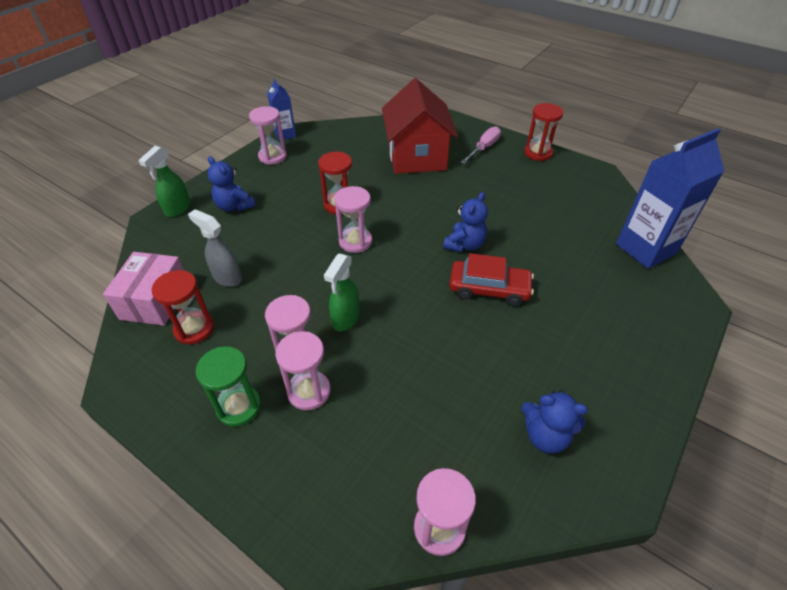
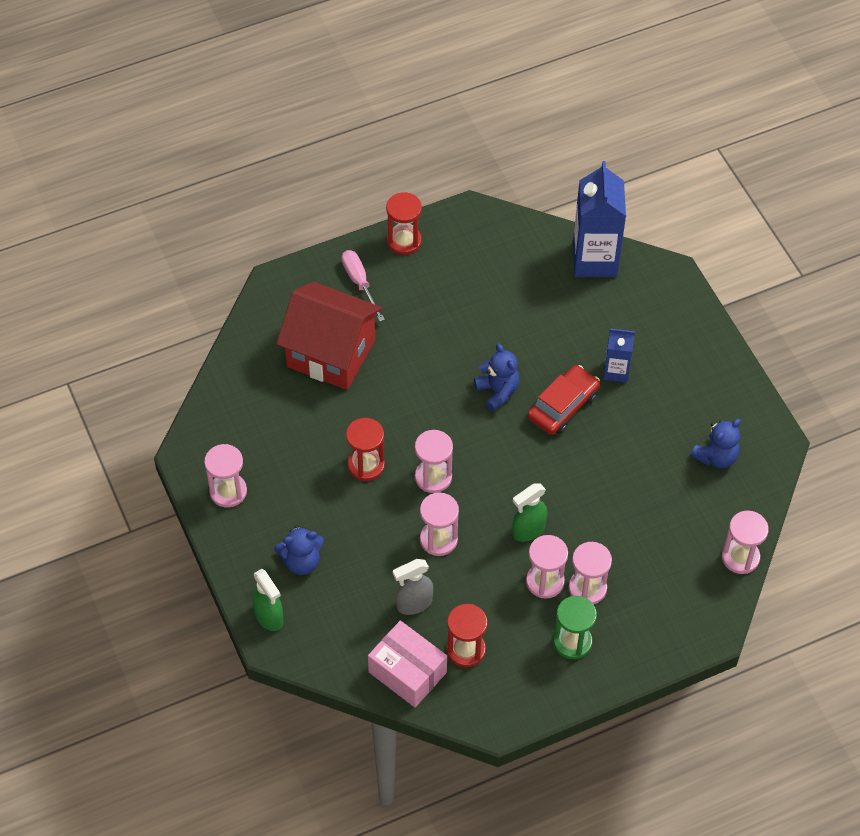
camera: 60 degrees left, 10 degrees up
(285, 134) = (187, 460): blue carton -> blue carton (616, 371)
(298, 267) = (438, 539): none -> pink hourglass
(345, 319) = (528, 530): green spray bottle -> green spray bottle turned 90 degrees clockwise

